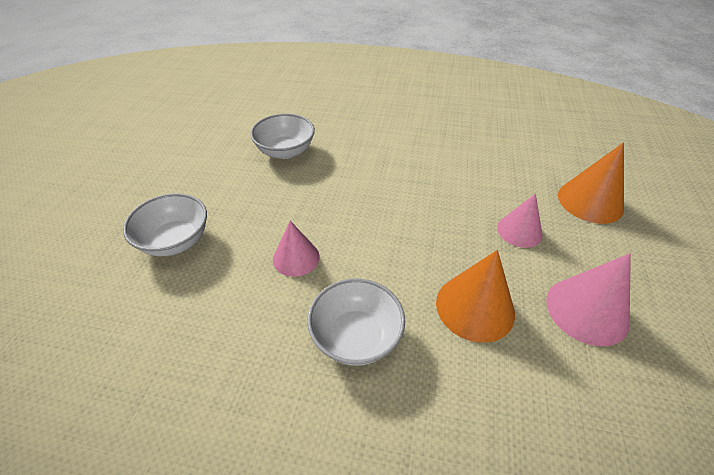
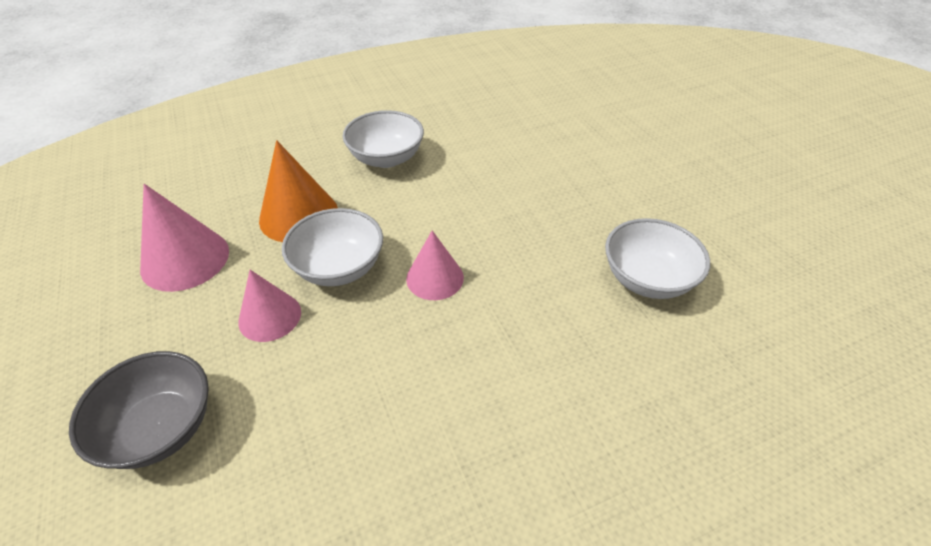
camera: 145 degrees right, 0 degrees up
(175, 241) = (597, 148): white bowl -> white bowl (339, 267)
(296, 258) = (485, 181): pink cone -> pink cone (435, 278)
(590, 201) = (160, 428): orange cone -> grey bowl

